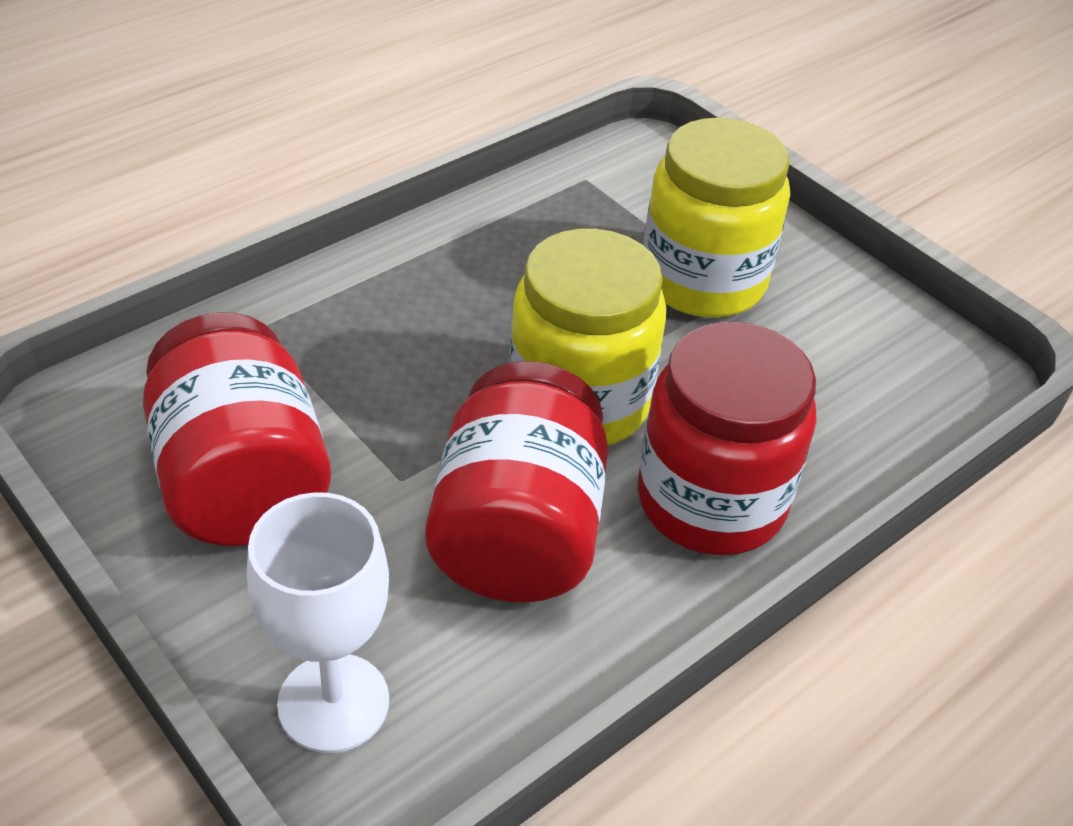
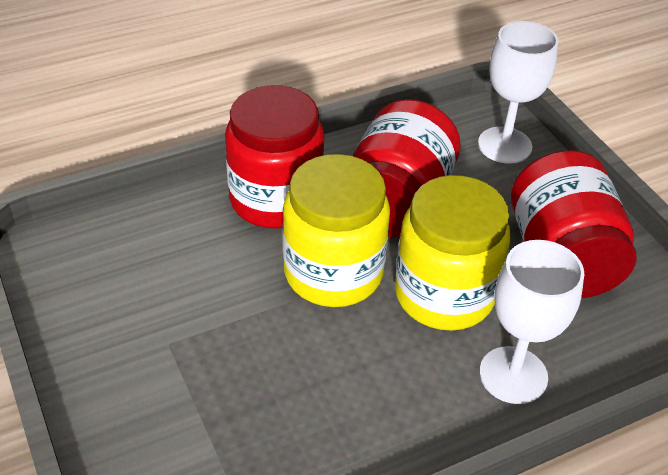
camera: 165 degrees left, 0 degrees up
(322, 317) = (513, 375): none -> white goblet
(703, 280) = (191, 360): yellow jar -> yellow jar (444, 294)

